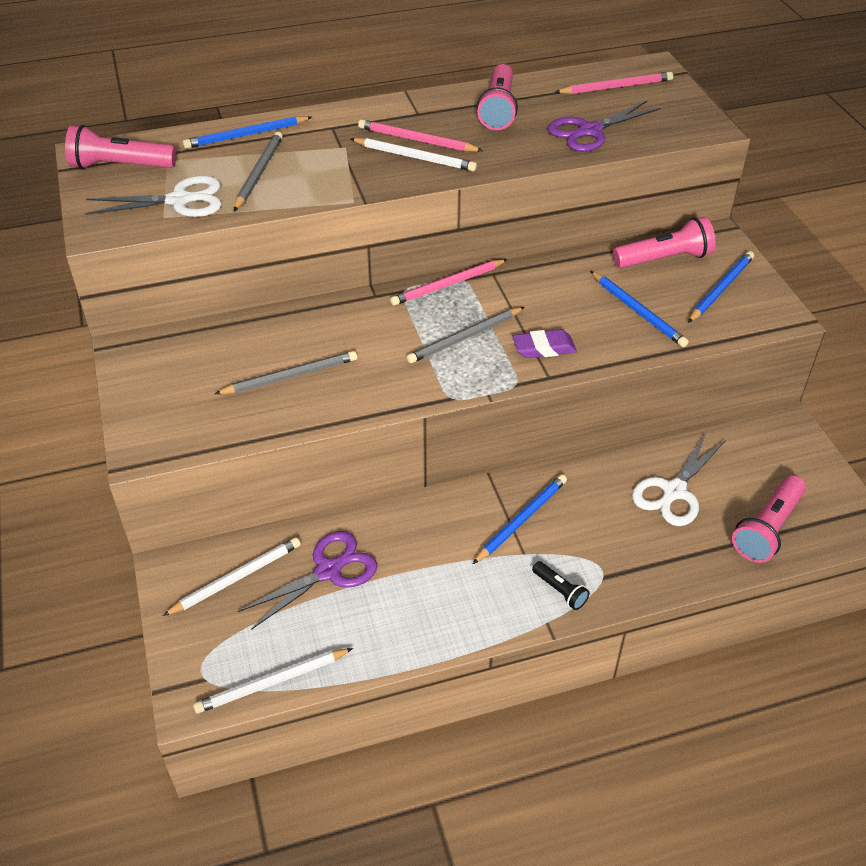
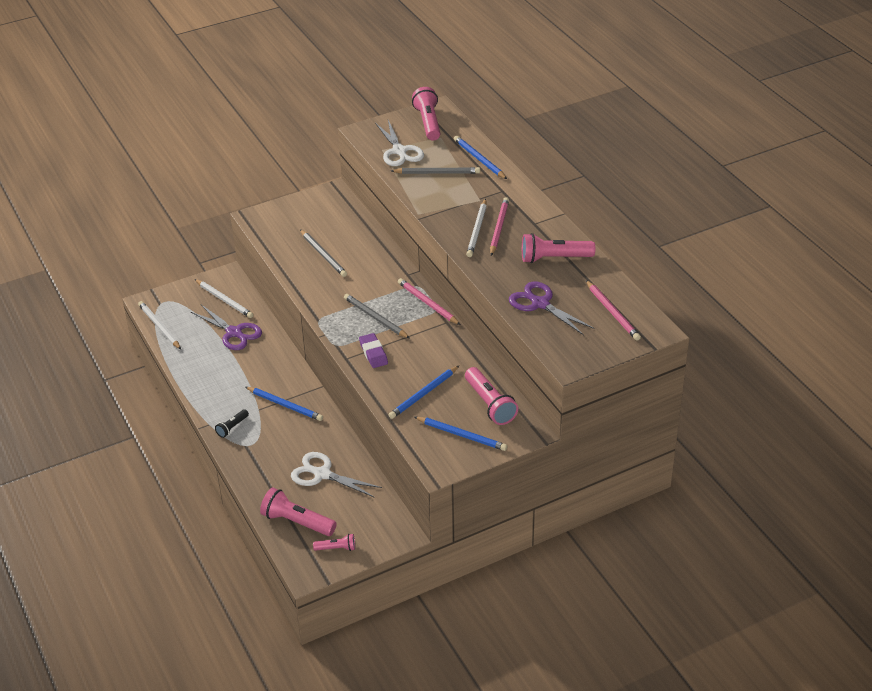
camera: 80 degrees right, 5 degrees down
(816, 491) = (336, 548): none -> pink flashlight

